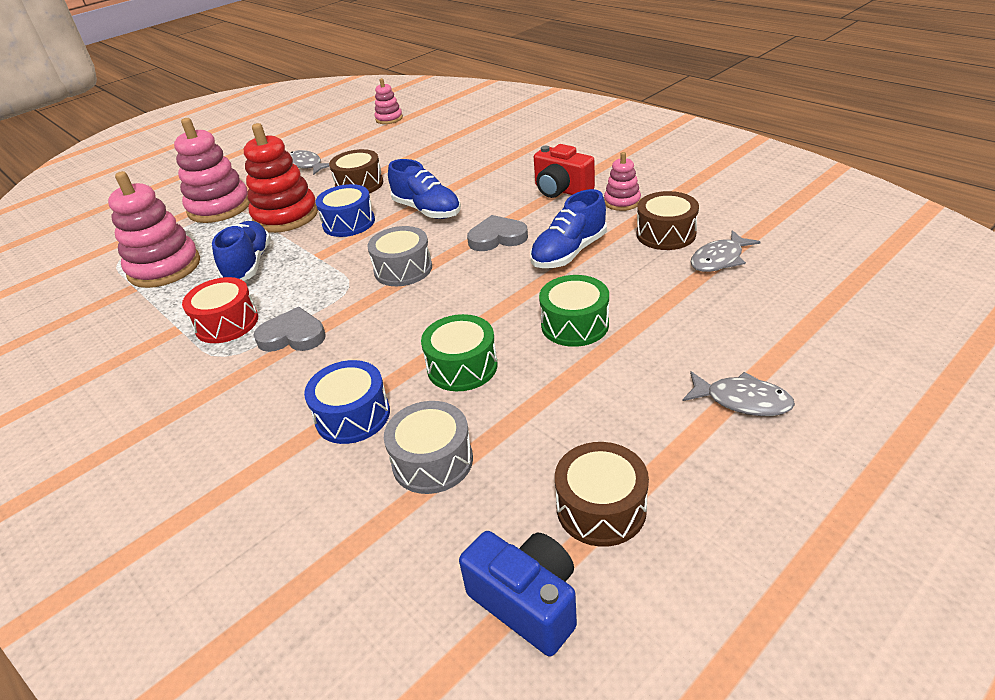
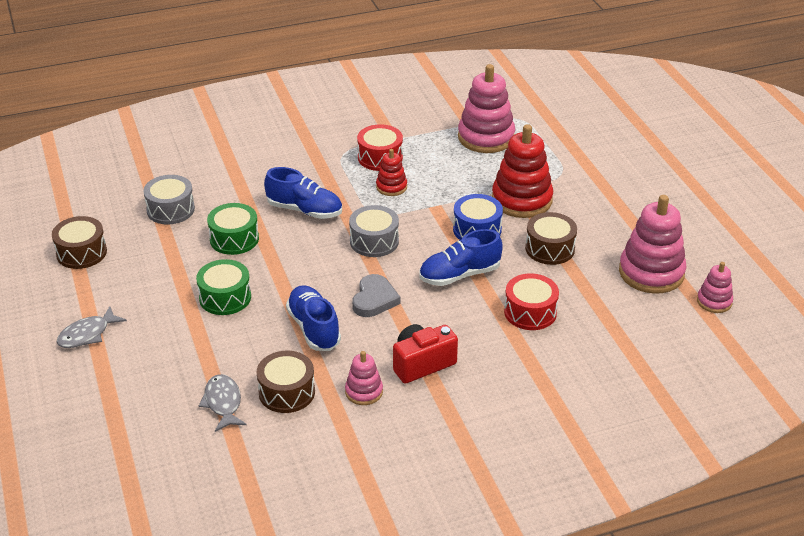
camera: 110 degrees right, 0 degrees up
(219, 207) = (572, 169): pink stacking toy -> pink stacking toy (651, 273)
(249, 265) = (453, 173): blue shoe -> blue shoe (304, 210)
(291, 293) = (391, 187): none -> red stacking toy
(293, 336) = (337, 181): grey heart -> none
(306, 165) = (626, 225): grey fish -> none
(352, 415) = (235, 191): blue drum -> none
(454, 170) = (530, 312): none -> red drum
(527, 602) = (62, 215): blue camera -> none

